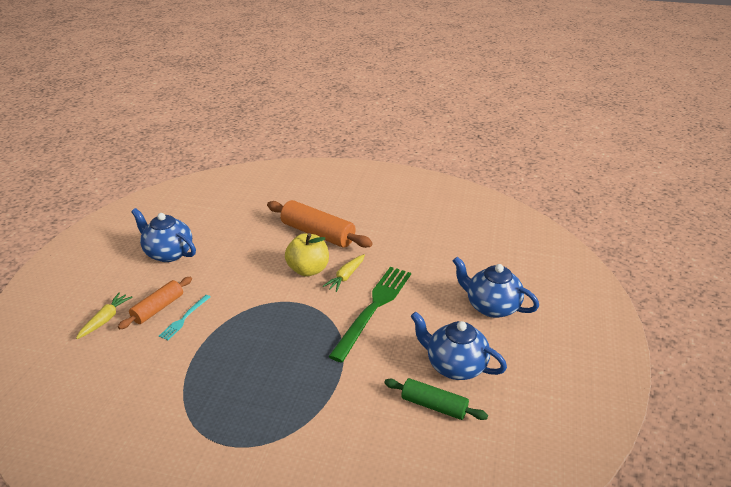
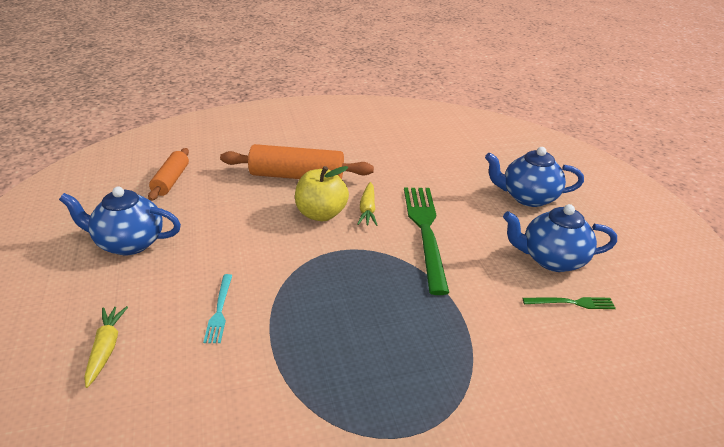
camera: 30 degrees left, 0 degrees up
(158, 308) = (172, 310): orange rolling pin -> orange rolling pin (171, 181)
(434, 405) = (572, 303): green rolling pin -> green fork

